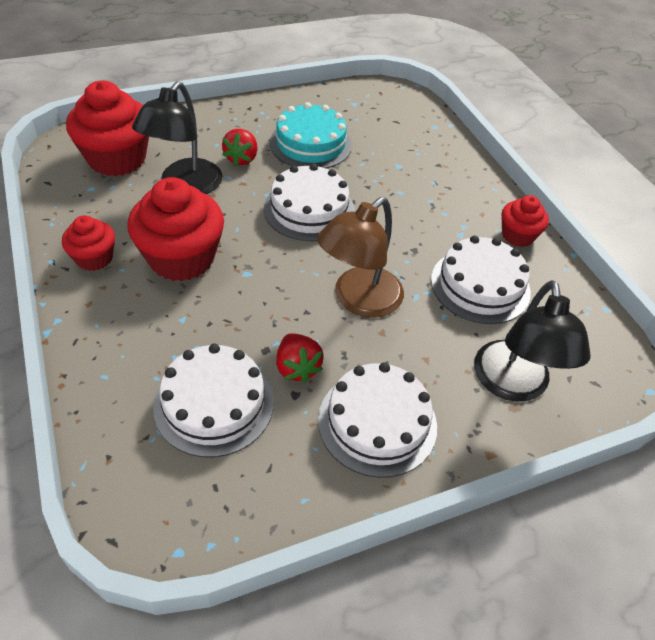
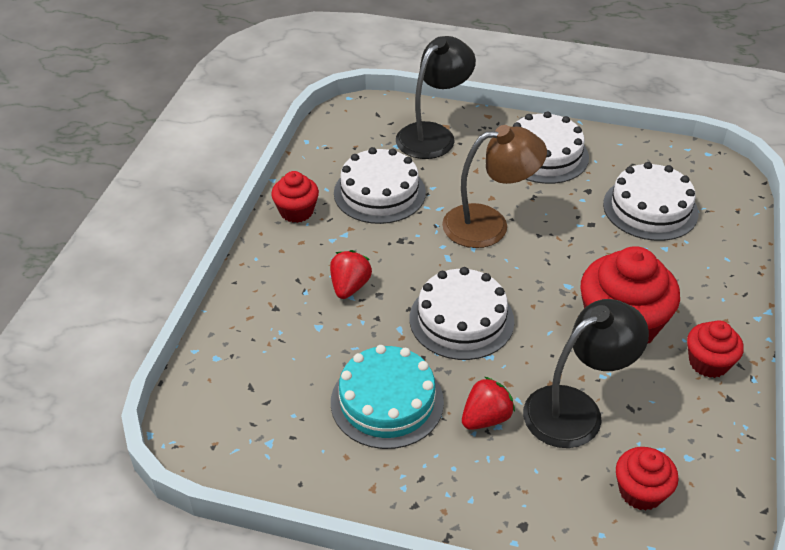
camera: 140 degrees left, 5 degrees down
(117, 159) = (641, 492): red cupcake -> red cupcake, size x0.55
(297, 368) = (575, 203): red strawberry -> red strawberry (349, 287)

